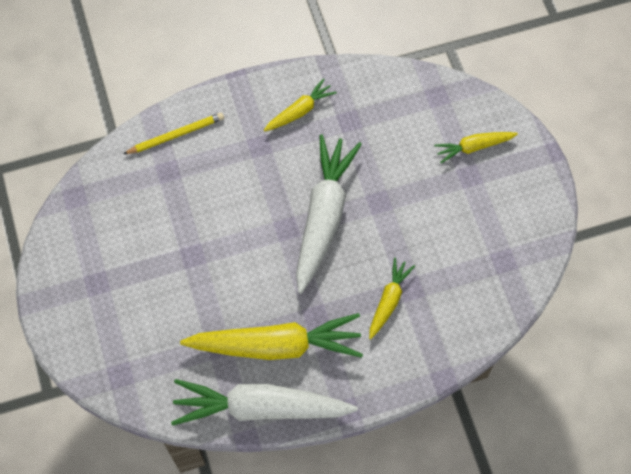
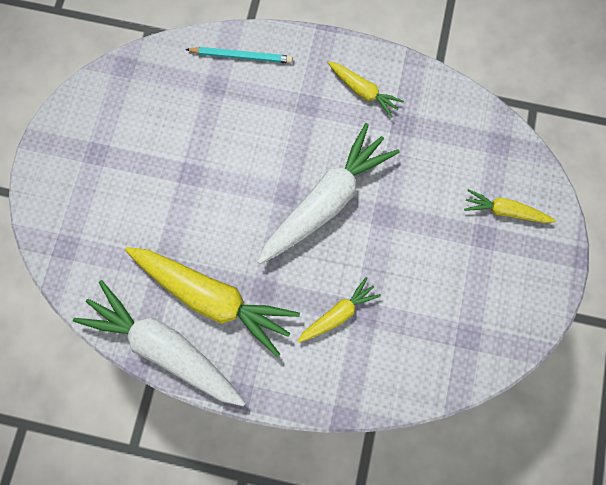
camera: 30 degrees right, 10 degrees up
(176, 135) = (241, 56): yellow pencil -> turquoise pencil
(300, 111) = (363, 91): yellow carrot -> yellow carrot turned 45 degrees clockwise

